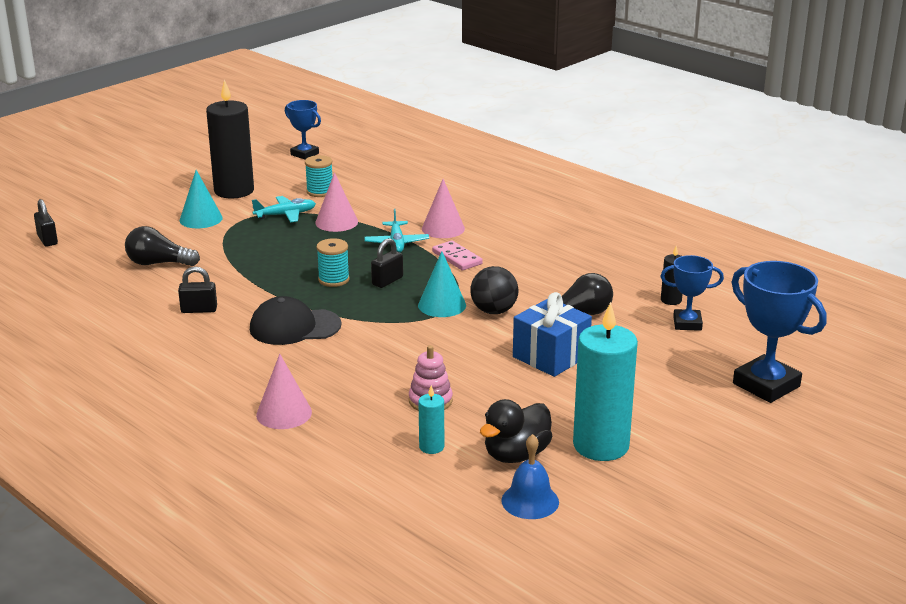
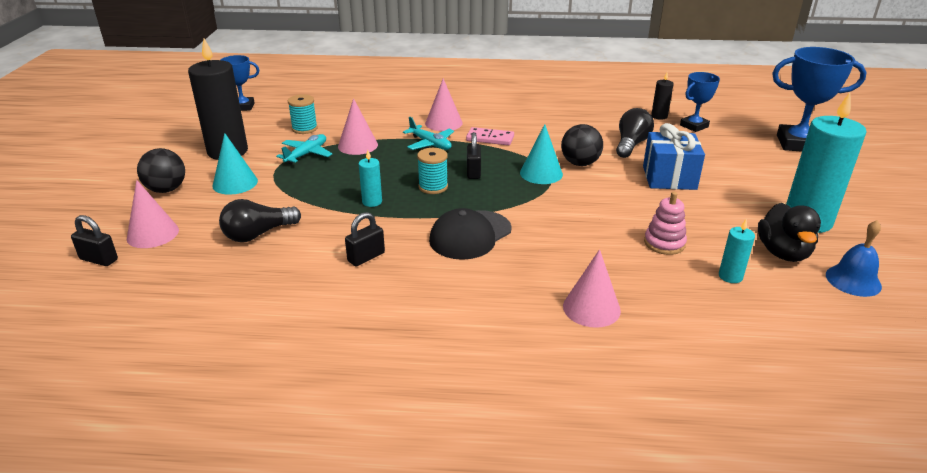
camera: 40 degrees left, 5 degrees up
(98, 236) = (153, 234): none -> pink cone
(151, 206) = (166, 189): none -> black ball
(269, 272) = (372, 202): none -> turquoise candle

